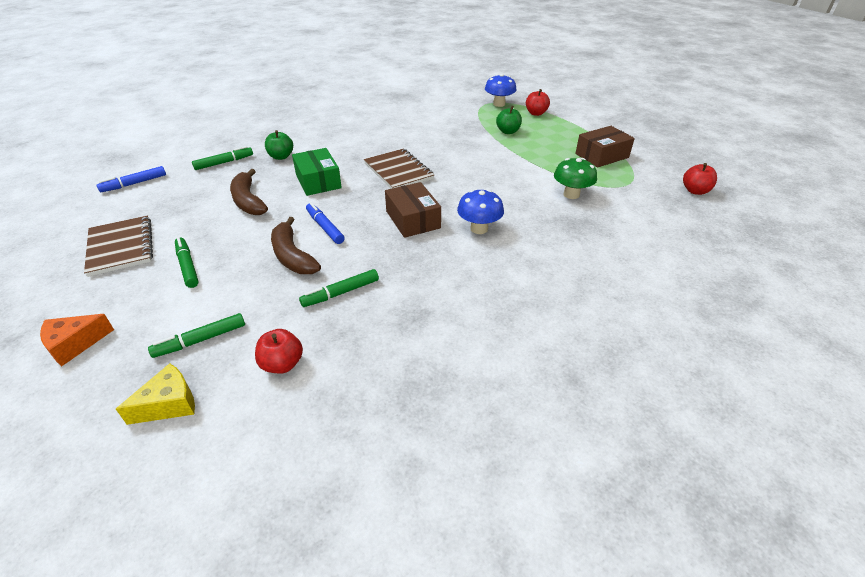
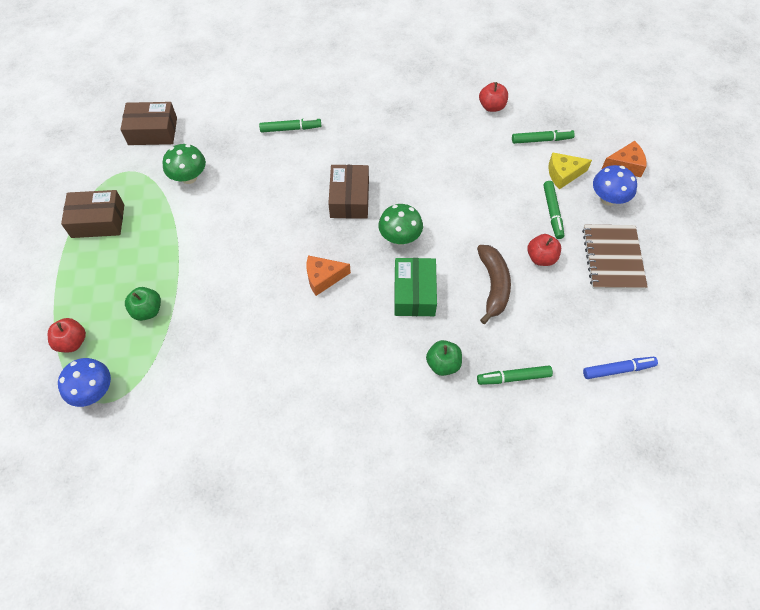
camera: 155 degrees left, 20 degrees up
(169, 404) = (559, 105): yellow cheese -> yellow cheese (563, 174)
(292, 256) = (466, 193): brown banana -> none
(325, 227) = (430, 217): blue marker -> none
(341, 293) = (440, 144): green marker -> green marker (290, 128)
(347, 207) = (400, 237): none -> green mushroom
(398, 171) = (323, 278): brown notebook -> orange cheese
(479, 229) = (302, 167): blue mushroom -> blue mushroom (608, 199)
(649, 214) = (152, 131): none -> brown box
(695, 191) = (81, 141): red apple -> red apple (541, 258)

